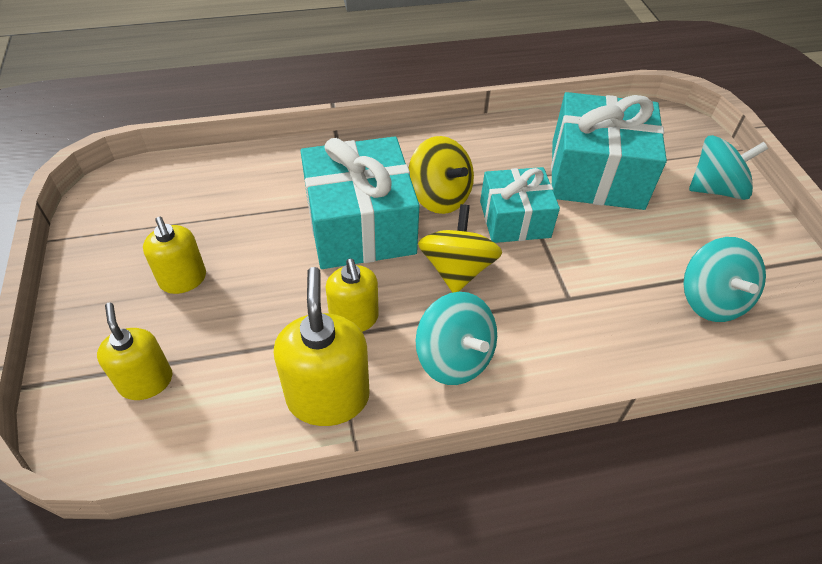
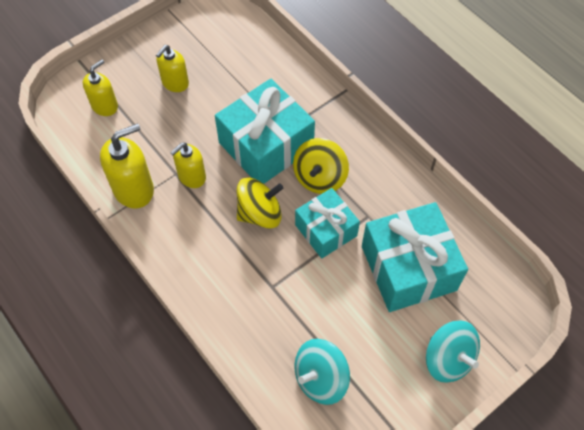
camera: 65 degrees right, 10 degrees up
(454, 358) = (190, 239): turquoise spinning top -> none

